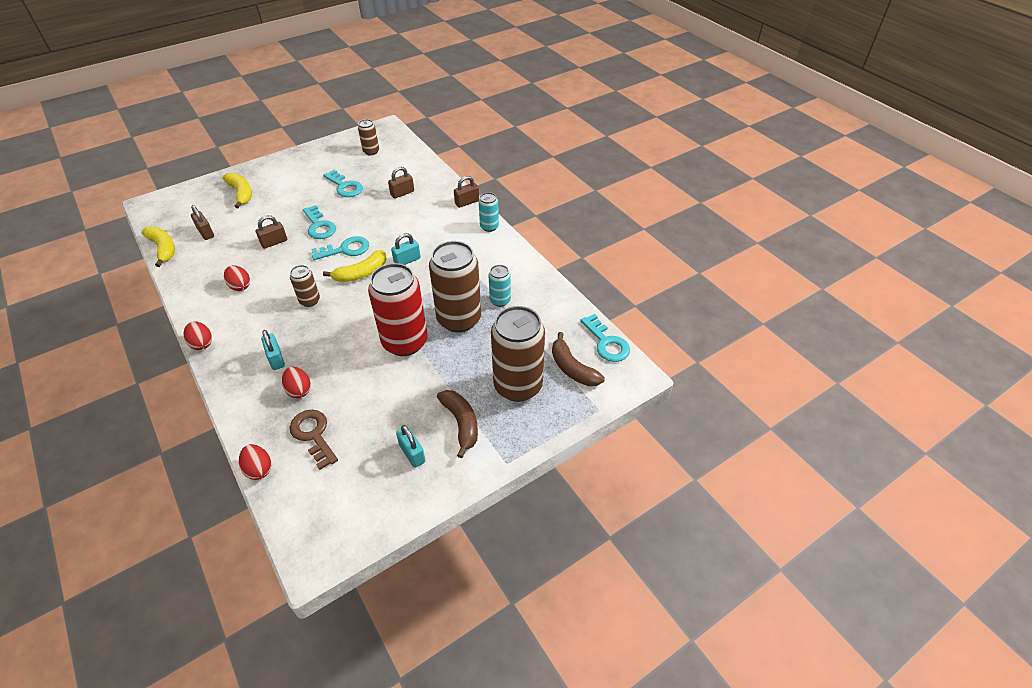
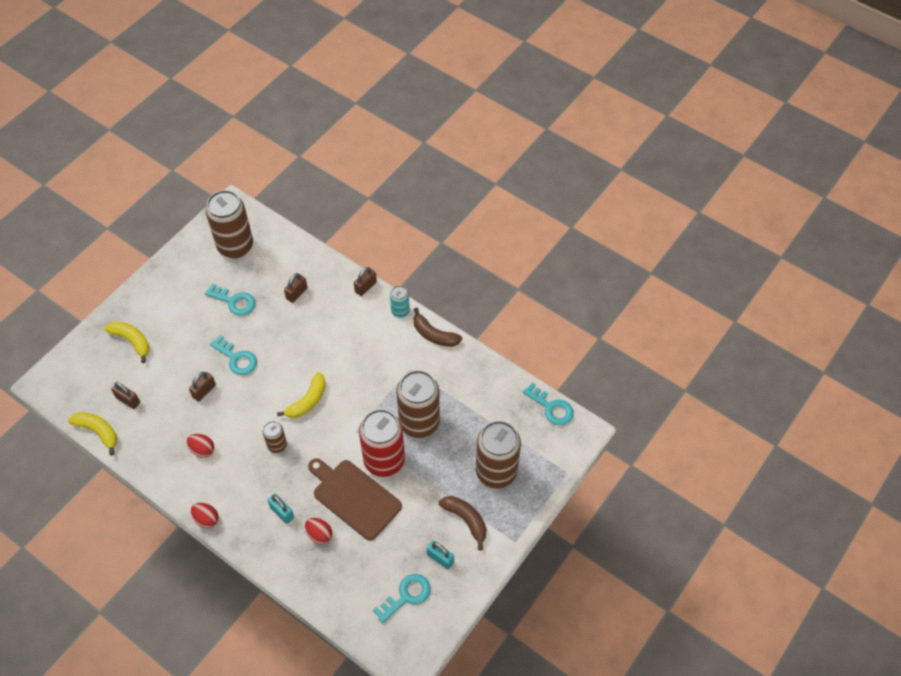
camera: 20 degrees left, 10 degrees up
(259, 469) = (327, 612): red egg -> none
(313, 435) = (354, 569): brown key -> none
(345, 249) = (278, 378): turquoise key -> turquoise key (406, 596)
(355, 366) = (354, 497): none -> brown cutting board
(371, 151) = (235, 246): brown can -> brown can, size x2.07
(407, 260) = (342, 373): turquoise padlock -> none
(500, 300) = (446, 392): turquoise can -> none
(572, 368) = (533, 441): brown banana -> brown banana (434, 335)

